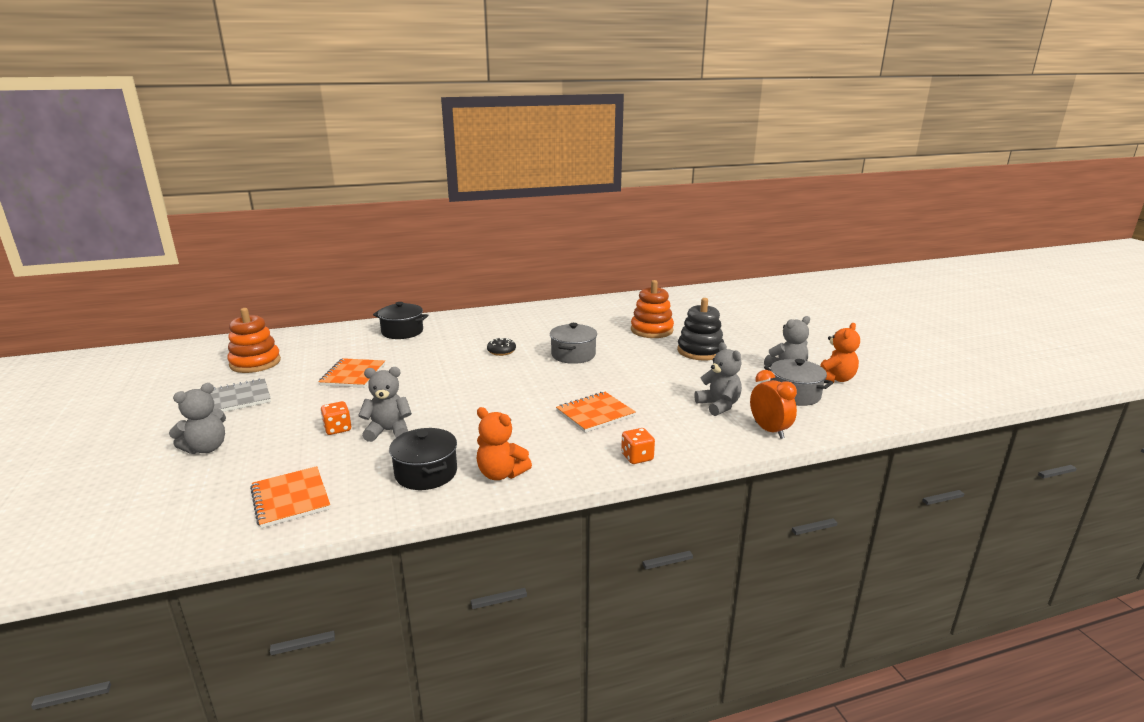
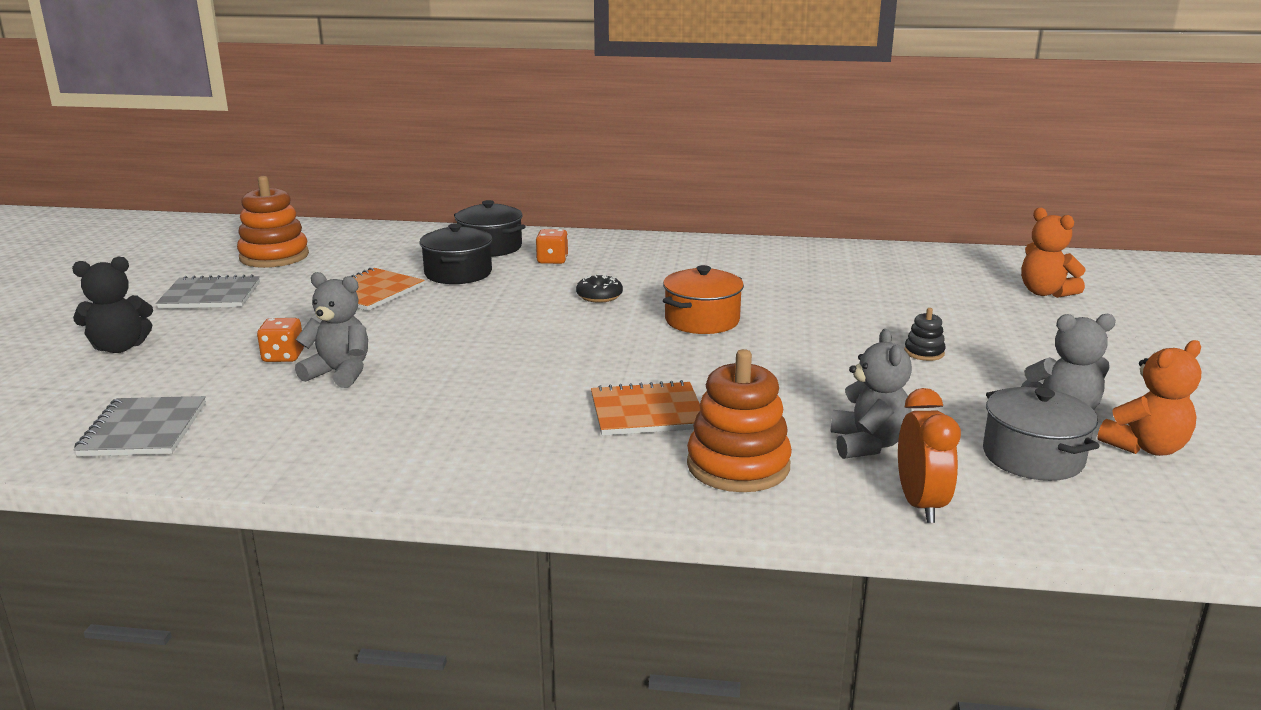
camera: 25 degrees right, 0 degrees up
(206, 448) = (120, 347): grey teddy bear -> black teddy bear
(291, 499) = (144, 430): orange notebook -> grey notebook
(426, 473) = (329, 439): black pot -> black pot (458, 273)
(501, 474) = (424, 464): orange teddy bear -> orange teddy bear (1045, 293)
(573, 355) = (702, 320): grey pot -> orange pot
(637, 457) = (645, 491): orange dice -> orange dice (552, 260)
(651, 330) = (871, 306): orange stacking toy -> orange stacking toy (738, 466)
(700, 351) = (924, 352): black stacking toy -> black stacking toy, size x0.47

